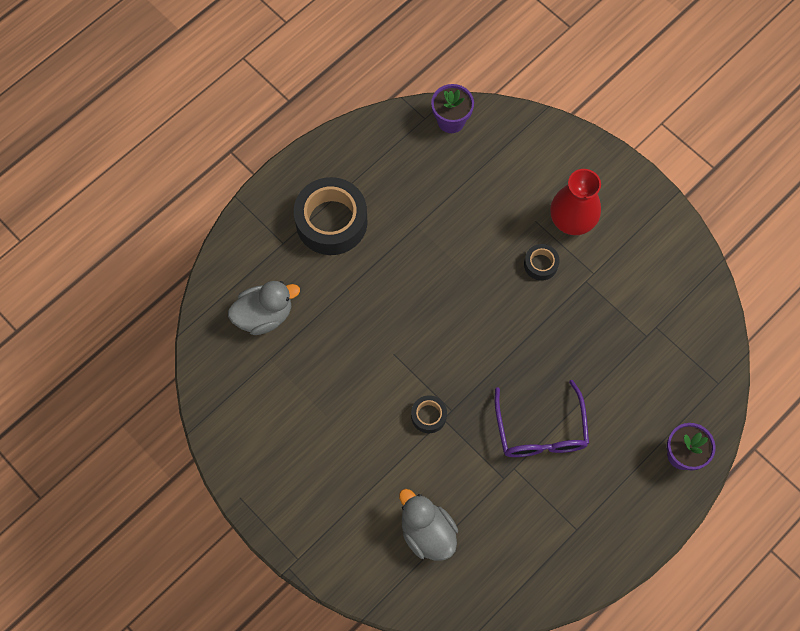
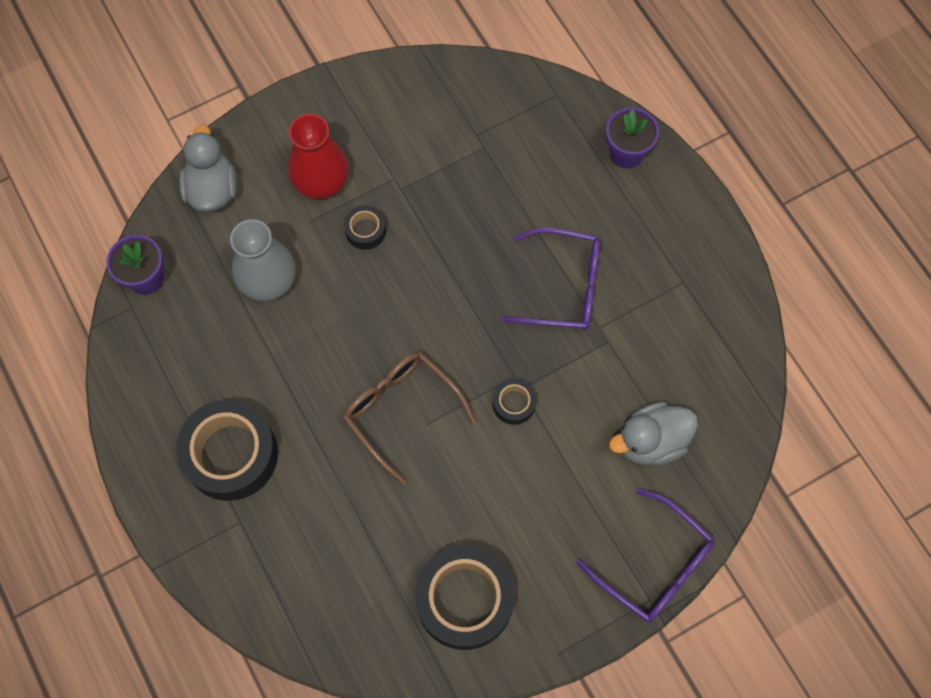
camera: 75 degrees left, 0 degrees up
(264, 315) = (330, 568): grey duck -> grey duck (212, 189)
(264, 418) = (464, 600): none -> black tape
(326, 556) = (654, 565): none -> purple glasses
(398, 332) = (401, 411): none -> brown glasses
(475, 206) = (268, 281): none -> grey vase

